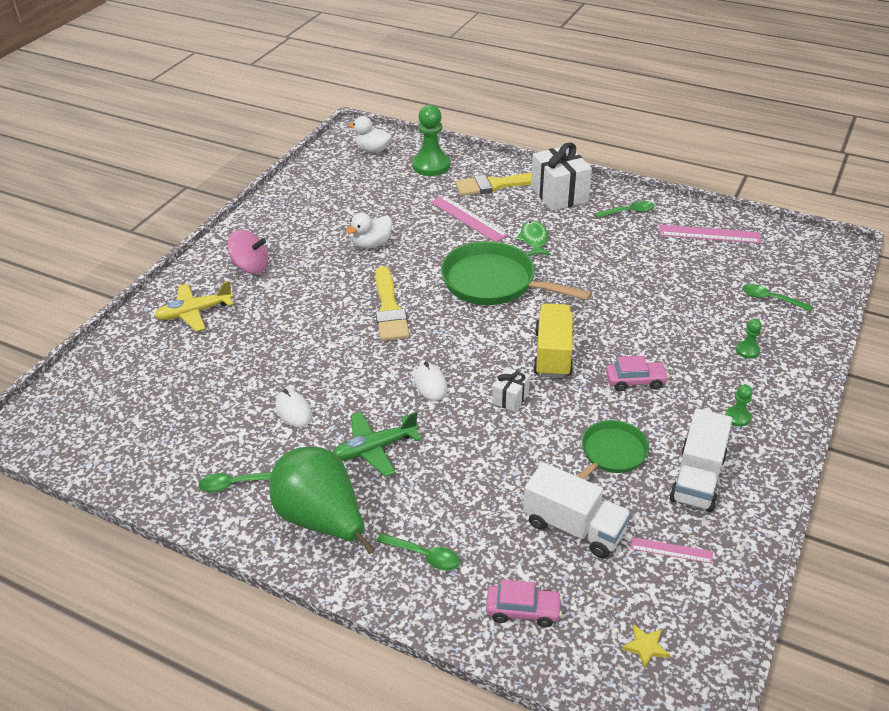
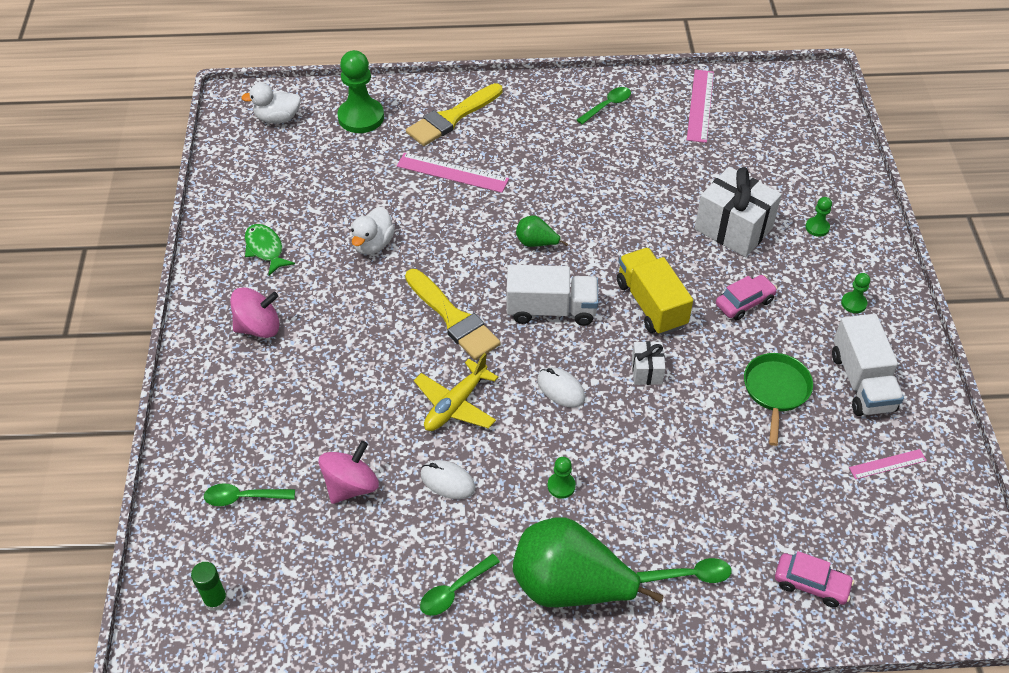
camera: 30 degrees left, 10 degrees up
(76, 418) = (215, 600): none -> green glue stick
(194, 313) = (241, 412): yellow plane -> yellow plane (455, 404)
(225, 386) = (351, 486): none -> pink spinning top
(375, 449) = (561, 486): green plane -> green pawn
(494, 283) = (536, 243): green pan -> green pear
(523, 610) = (811, 584): pink car -> pink car turned 45 degrees clockwise
(534, 240) = (539, 175): green fish -> green fish (265, 249)
(559, 194) = (524, 108): white gift -> white gift (733, 228)
(574, 527) = (795, 481): white truck -> white truck (551, 310)
(645, 647) = (927, 566): yellow star -> none
(709, 234) = (700, 105): pink ruler -> pink ruler turned 60 degrees counterclockwise
(771, 299) = (801, 161): green spoon -> green spoon (243, 497)

